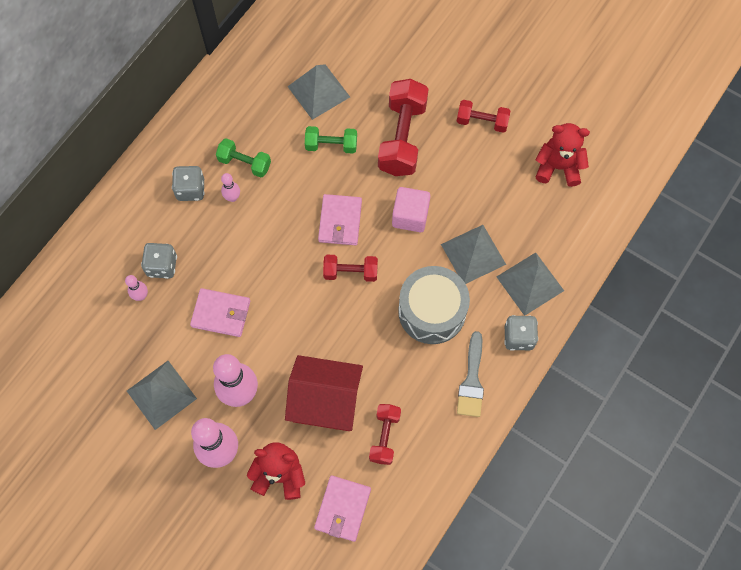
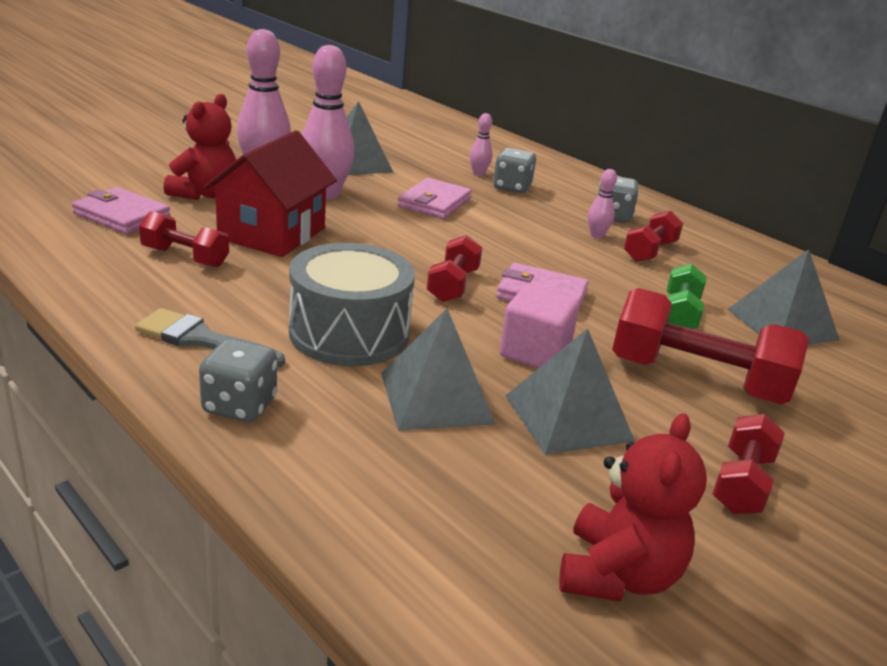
camera: 100 degrees right, 40 degrees down
(244, 163) = (650, 251): green dumbbell -> red dumbbell
(530, 283) = (340, 449): grey pyramid -> grey pyramid (568, 417)

